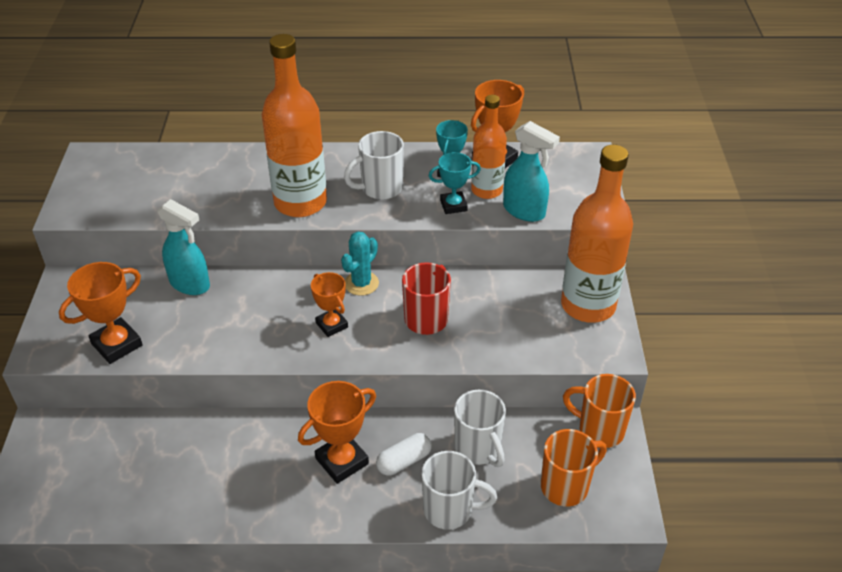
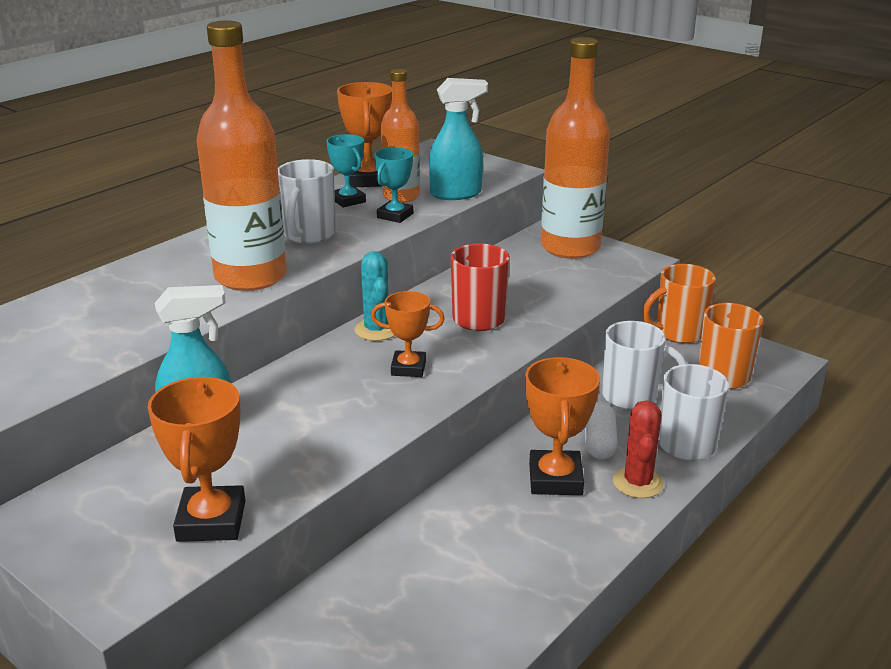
camera: 50 degrees left, 15 degrees down
(377, 505) = (638, 483): none -> red cactus

